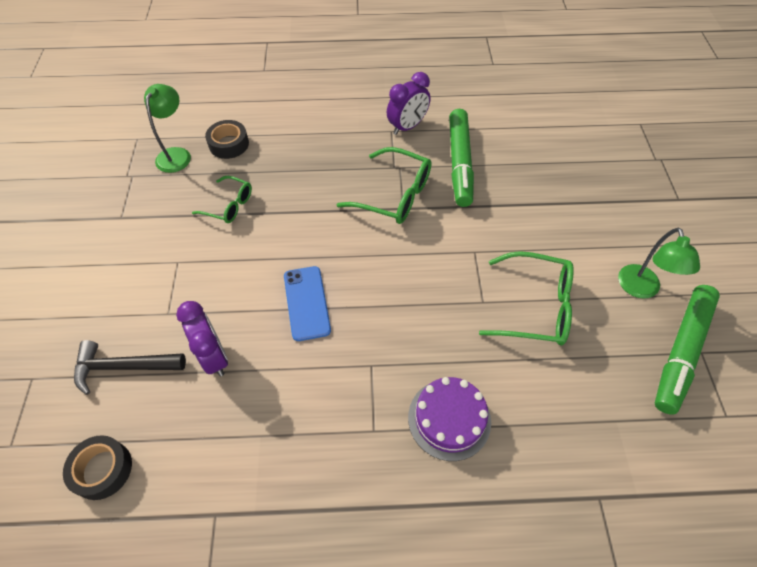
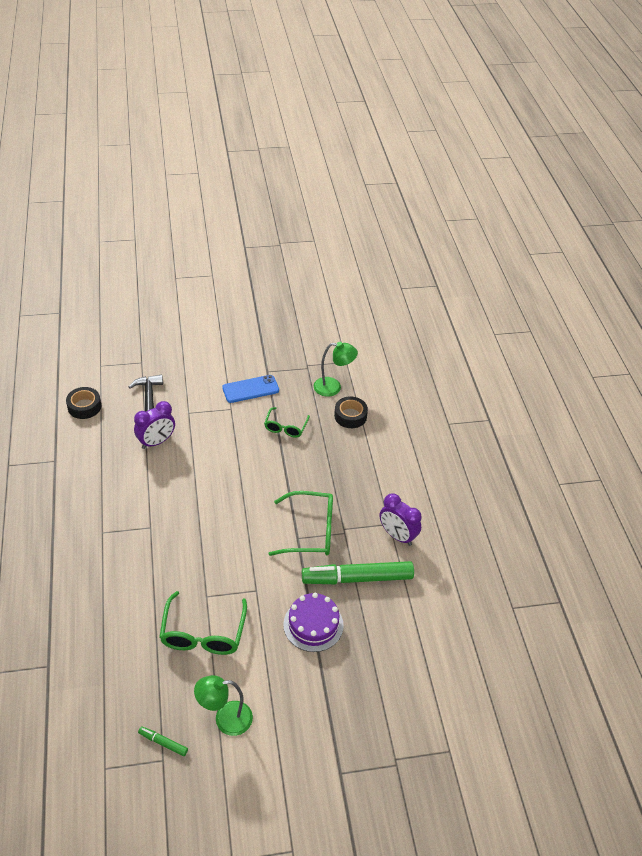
camera: 80 degrees right, 10 degrees down
(306, 303) = (200, 485): blue phone -> blue phone (250, 389)
(395, 195) = (311, 531): green glasses -> green glasses turned 105 degrees counterclockwise
(449, 419) = (109, 575): purple cake -> purple cake (313, 624)
(681, 351) = (163, 742): green marker -> green marker, size x0.42

